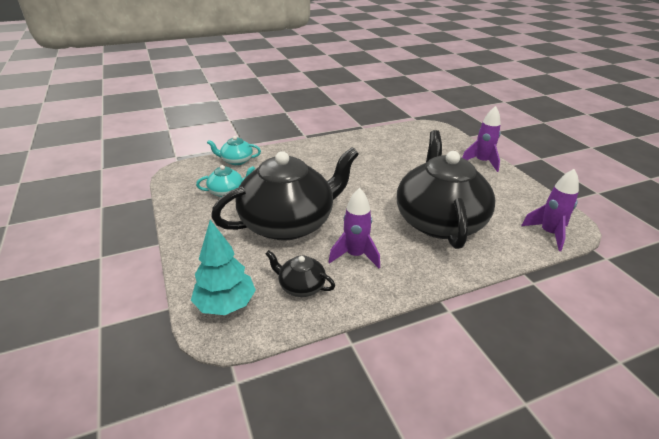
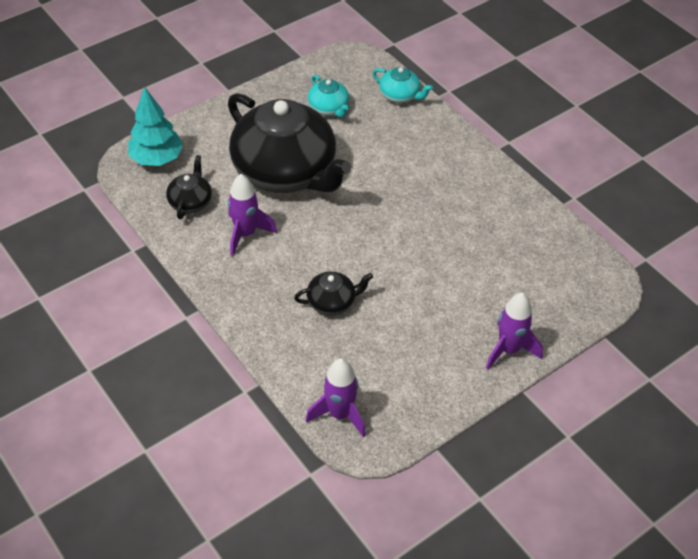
camera: 75 degrees right, 15 degrees up
(236, 161) = (400, 96): turquoise teapot -> turquoise teapot turned 135 degrees clockwise
(439, 221) = (332, 302): black teapot -> black teapot, size x0.42

